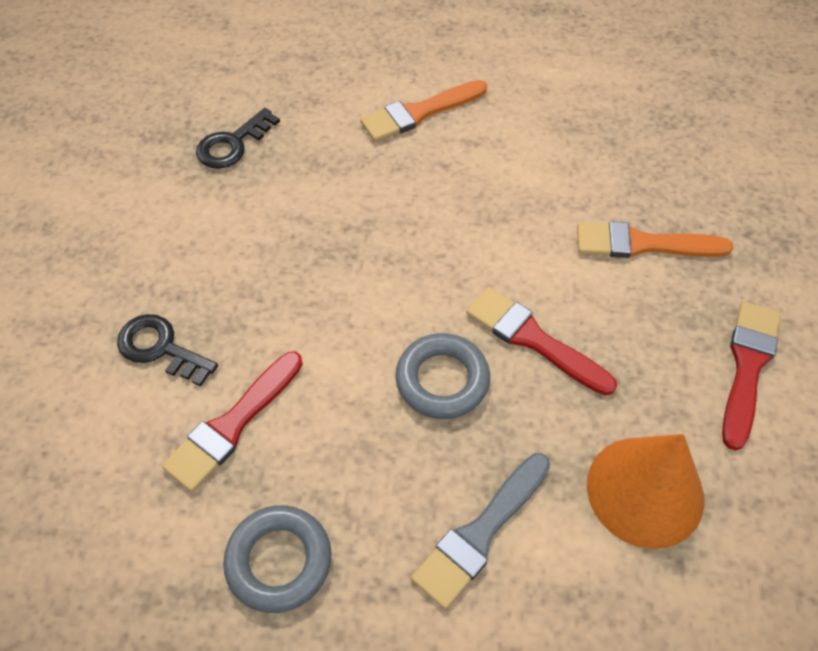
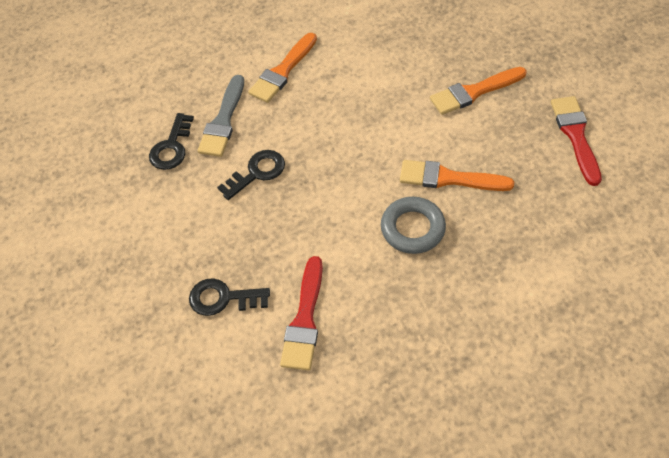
camera: 25 degrees left, 0 degrees up
(279, 561) = (390, 379): grey ring -> none
(304, 218) = (257, 173): none -> black key
(480, 533) = (493, 302): grey brush -> grey brush (223, 121)
(533, 339) = (449, 178): red brush -> orange brush
(645, 491) = (565, 232): orange cone -> none

